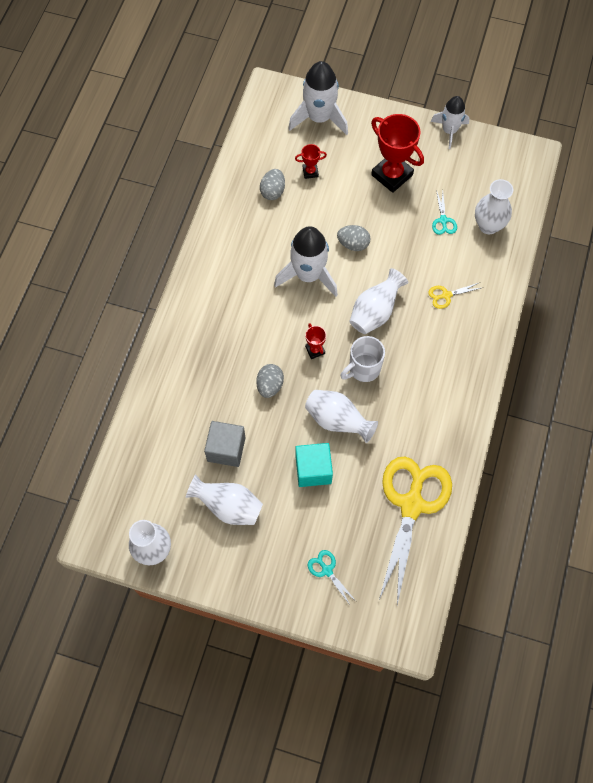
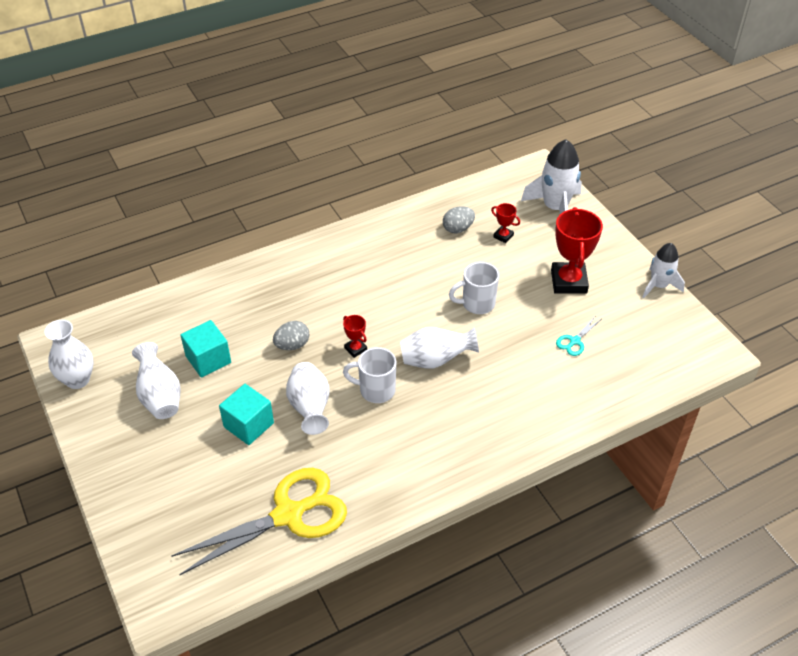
camera: 45 degrees right, 20 degrees down
(226, 449) = (208, 359): grey cube -> turquoise cube
(308, 275) = (415, 298): white rocket -> none
(315, 350) = (355, 349): red trophy -> red trophy turned 60 degrees counterclockwise
(326, 570) = (166, 500): turquoise scissors -> none
(353, 244) = (477, 304): grey egg -> white mug
(446, 295) = (510, 393): yellow scissors -> none
(488, 225) = (611, 373): white vase -> none

